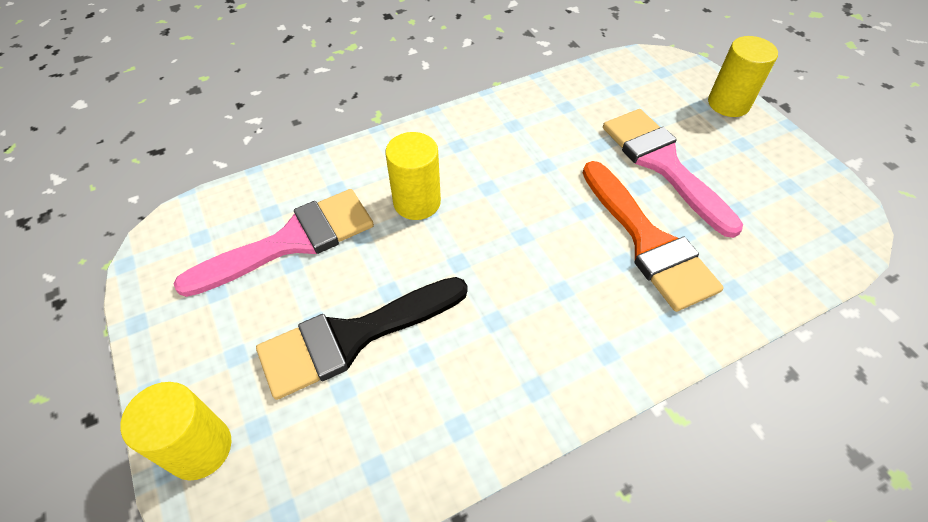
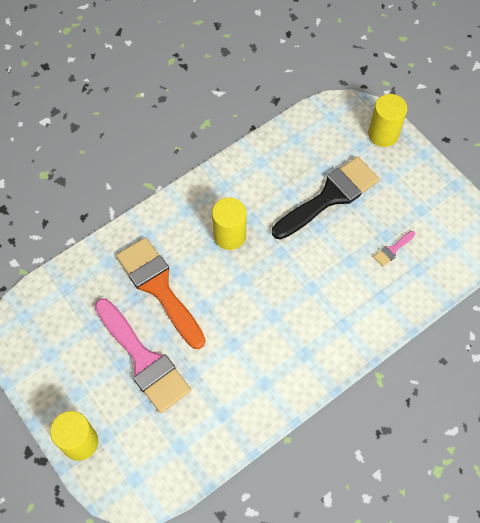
camera: 170 degrees right, 10 degrees up
(291, 242) = (392, 250): pink brush -> pink brush, size x0.40
(417, 202) = (320, 294): yellow cylinder -> yellow cylinder (229, 235)

